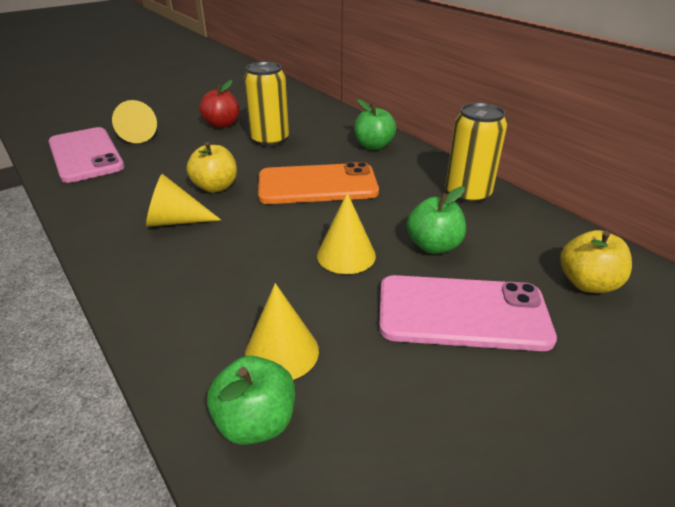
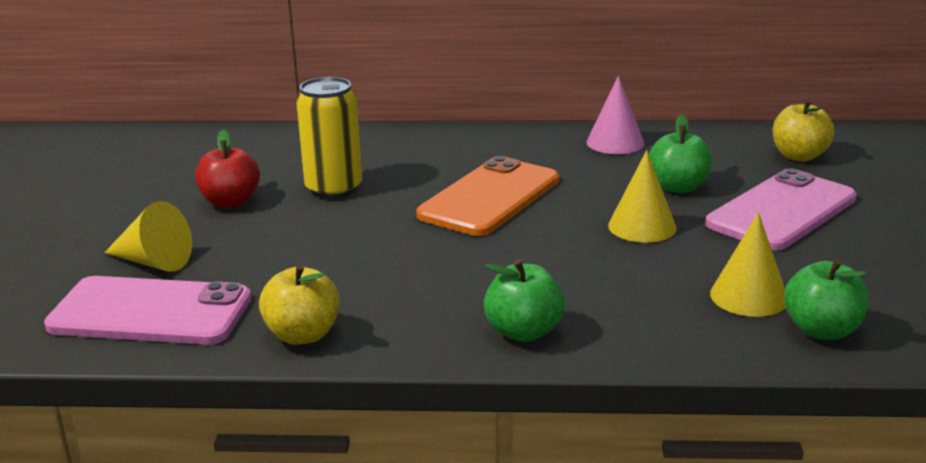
camera: 50 degrees left, 10 degrees down
(175, 221) = (449, 291): yellow cone -> none
(215, 187) = (404, 250): yellow apple -> yellow apple (303, 335)
(373, 146) = (450, 144): green apple -> green apple (523, 332)
(467, 194) = (615, 142): yellow can -> pink cone

